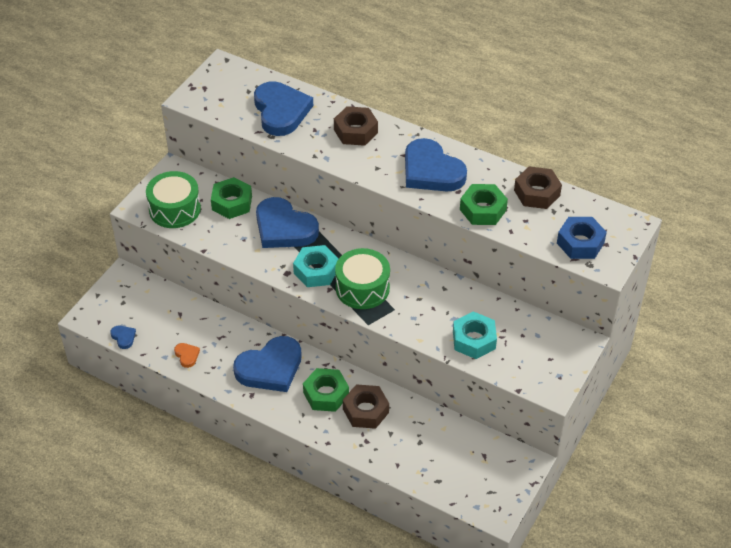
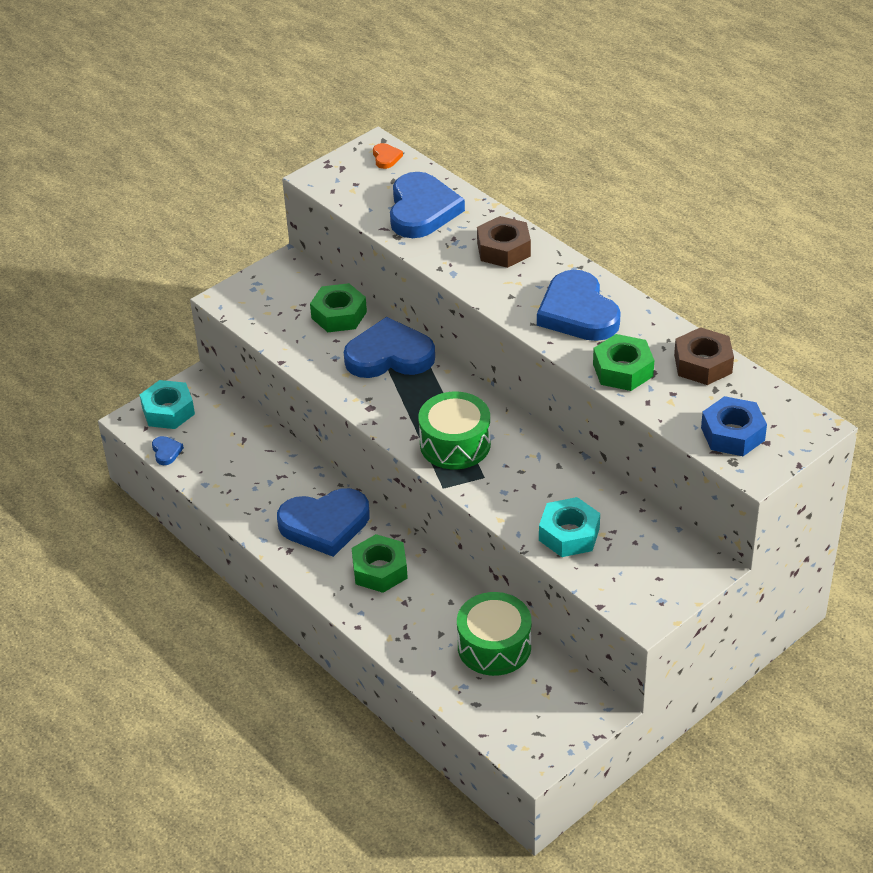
camera: 20 degrees right, 5 degrees down
(175, 209) = (268, 309): green drum -> green drum (494, 646)
(187, 355) = (231, 488): orange heart -> orange heart (386, 158)
(284, 228) = (389, 355): blue heart -> blue heart turned 120 degrees clockwise
(316, 271) = (406, 412): turquoise nut -> turquoise nut (168, 411)
(366, 411) = (421, 600): brown nut -> none

